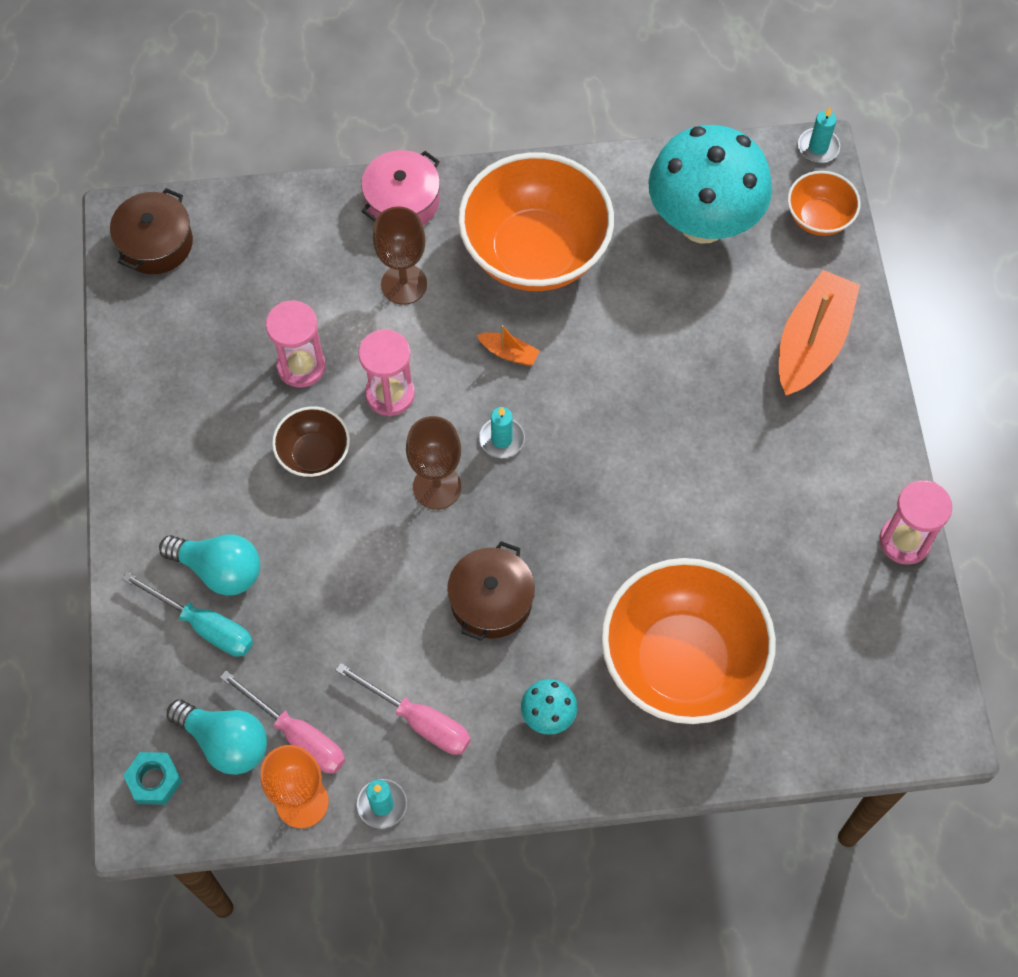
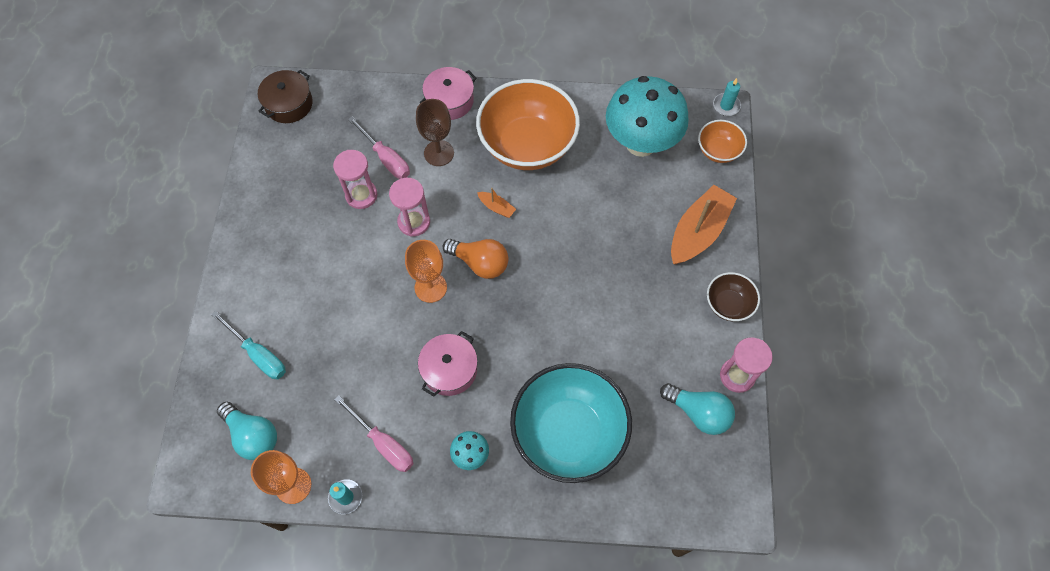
camera: 10 degrees right, 0 degrees up
(154, 780) = (200, 453): turquoise nut -> none
(219, 570) = (277, 319): turquoise light bulb -> turquoise light bulb (698, 412)
(297, 736) = (301, 439): pink screwdriver -> pink screwdriver (386, 158)
(314, 454) = (356, 253): brown bowl -> brown bowl (728, 304)
(437, 487) = (430, 287): brown goblet -> orange goblet
(491, 600) = (449, 369): brown pot -> pink pot
(501, 439) = (480, 263): turquoise candle -> orange light bulb
(681, 661) = (568, 433): orange bowl -> turquoise bowl

